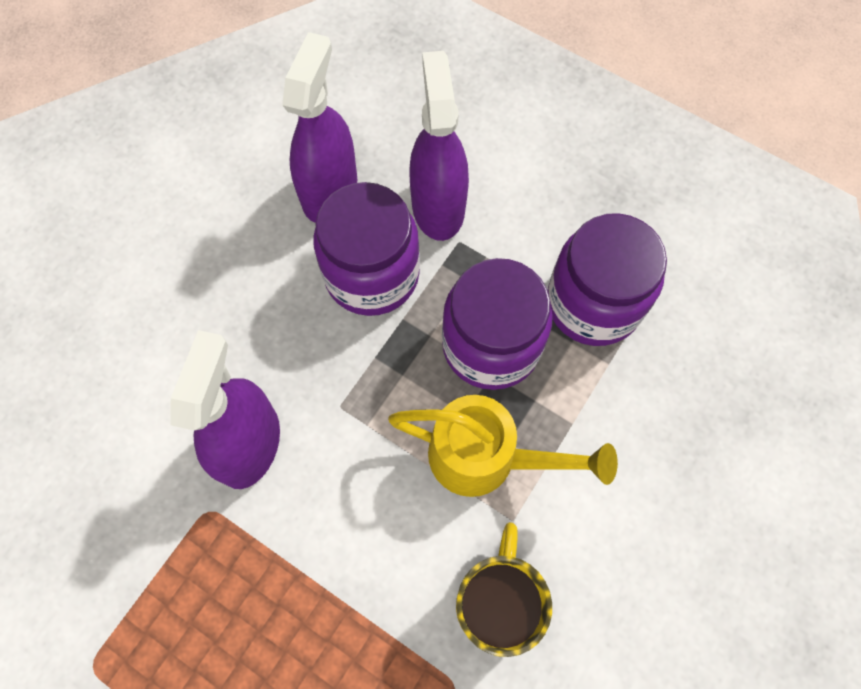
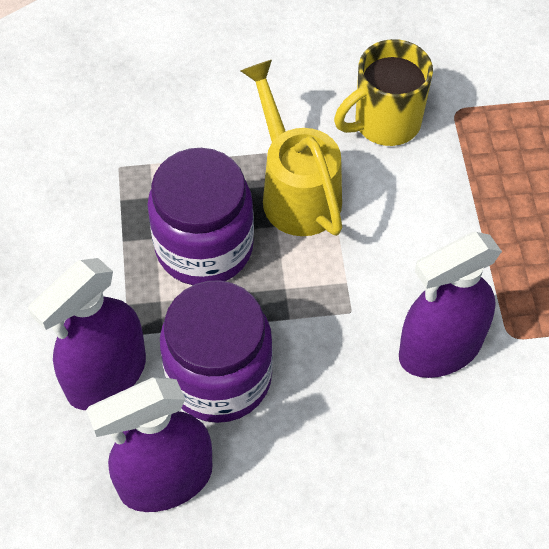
camera: 130 degrees left, 10 degrees down
(593, 303) = (105, 203): purple jar -> none

